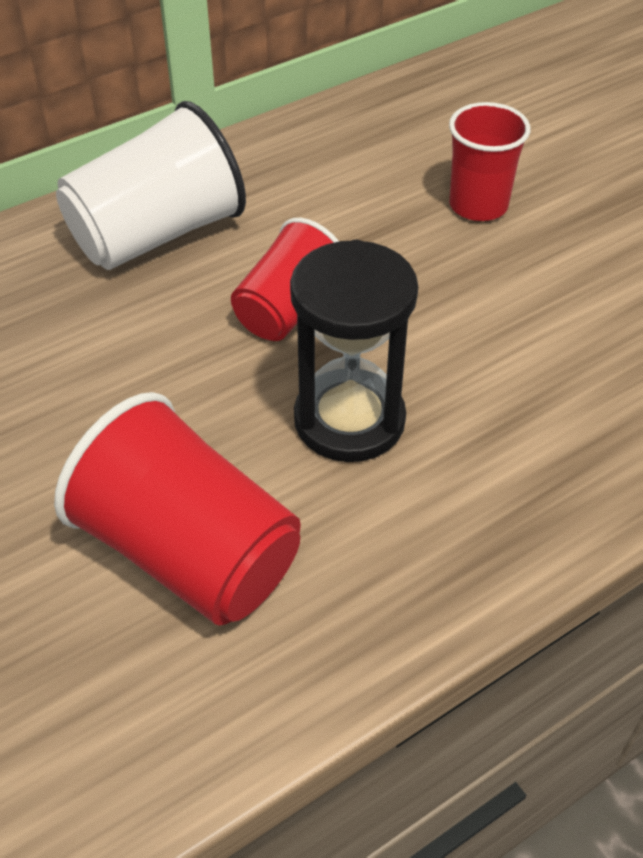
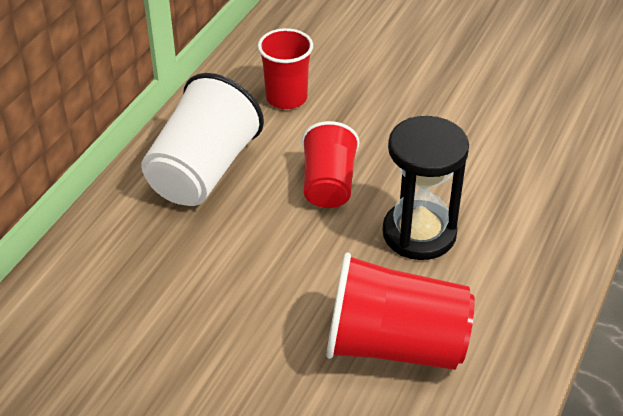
camera: 30 degrees left, 5 degrees down
(478, 205) = (386, 78): red cup -> red cup (286, 98)

